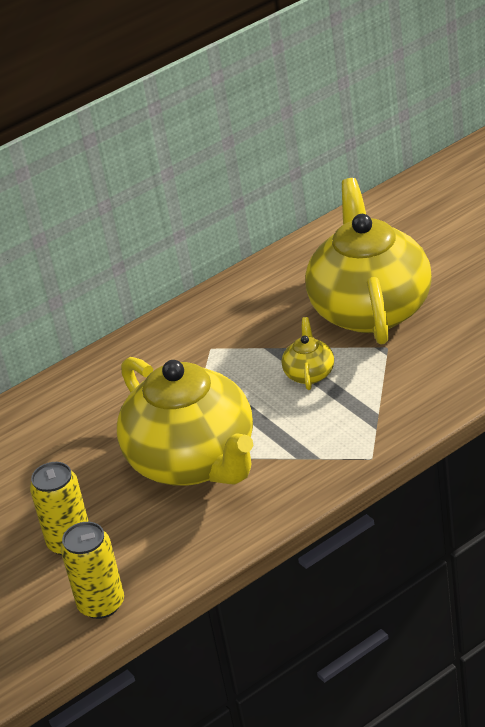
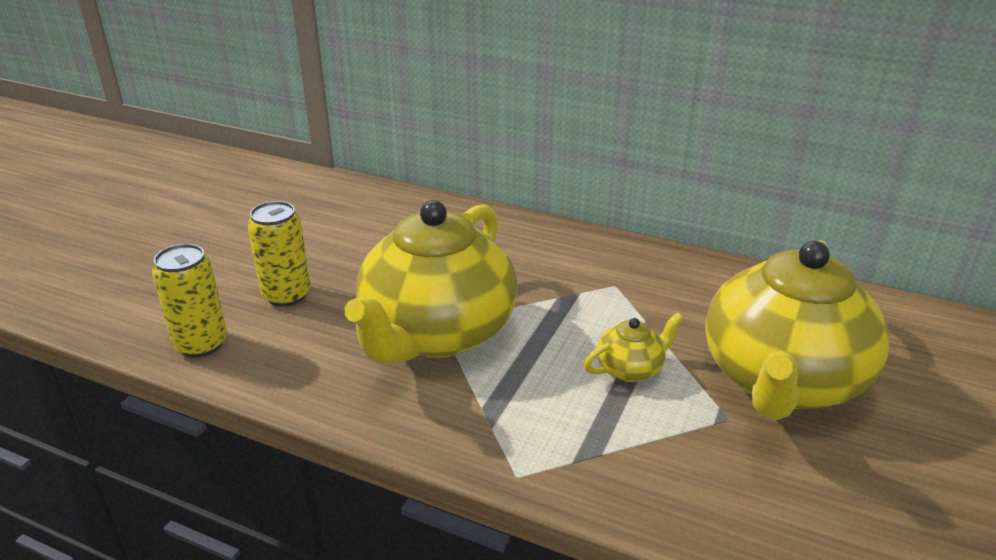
camera: 55 degrees right, 5 degrees down
(371, 309) = (782, 380): yellow teapot -> yellow teapot turned 150 degrees clockwise

